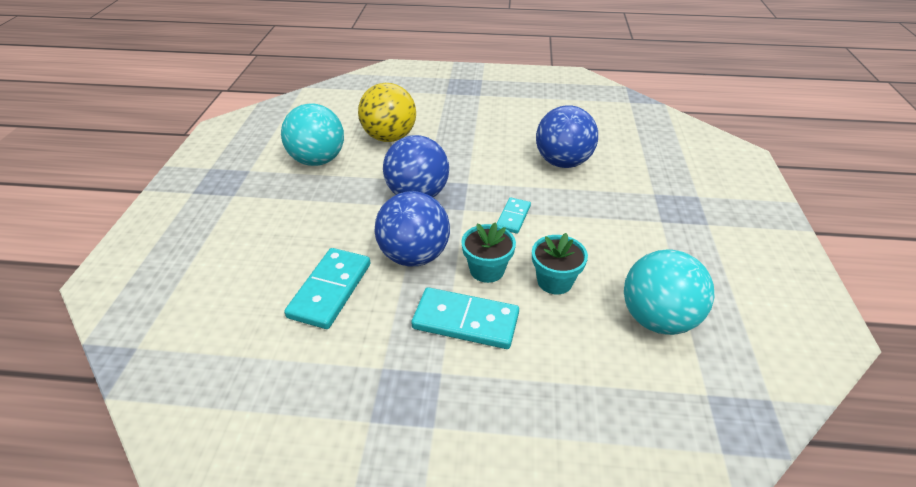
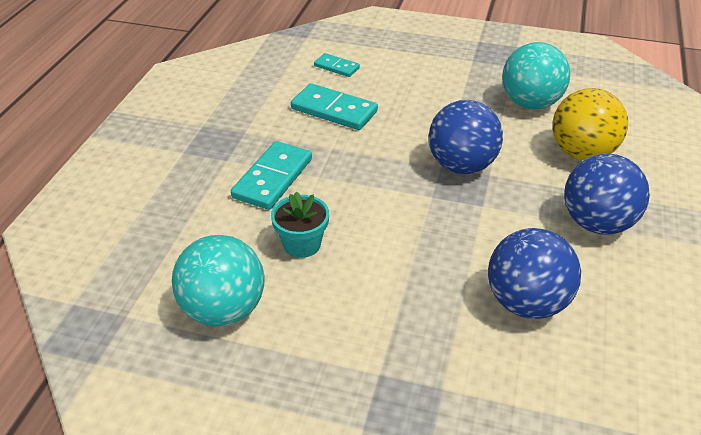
camera: 100 degrees right, 0 degrees up
(414, 256) = (364, 156): blue ball -> blue ball (596, 223)
(487, 270) = (332, 200): turquoise flower pot -> none
(513, 217) = (411, 232): turquoise domino -> turquoise domino (336, 67)

